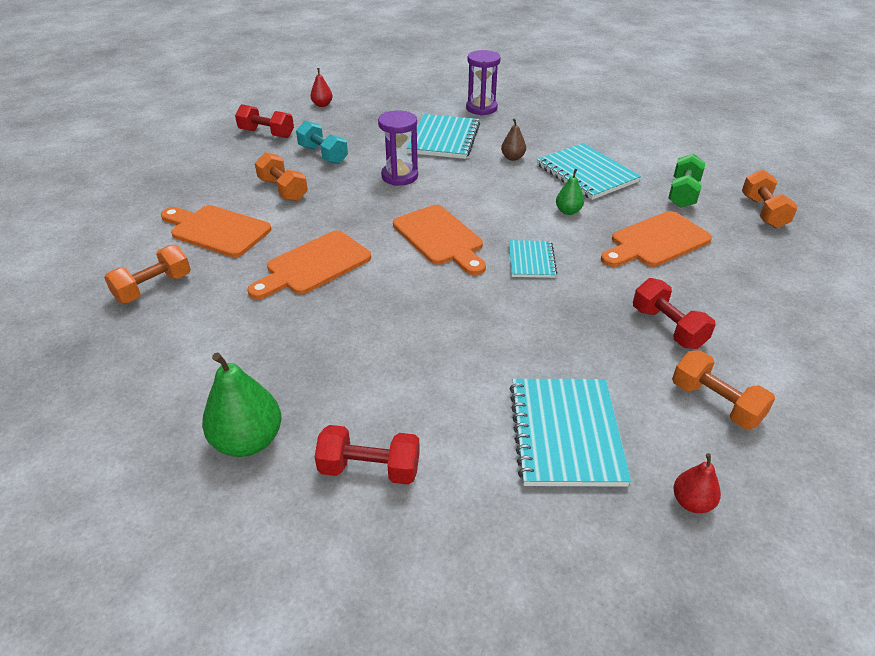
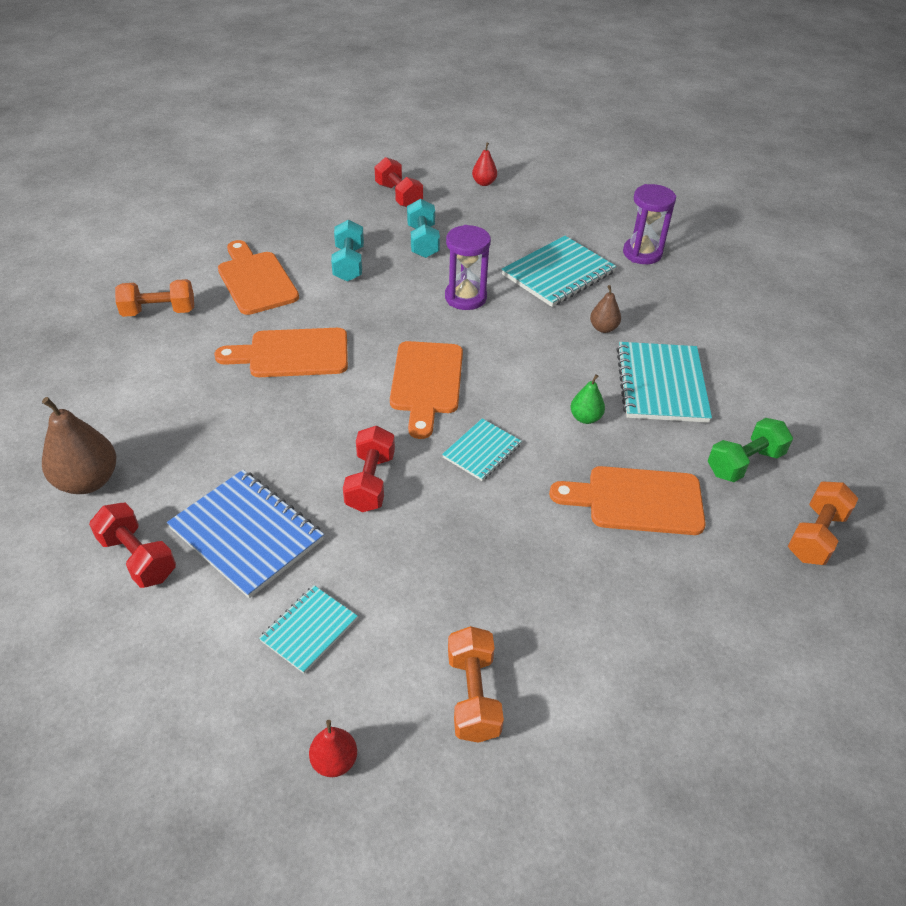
camera: 35 degrees right, 5 degrees up
(248, 441) = (88, 481): green pear -> brown pear
(283, 190) = (349, 264): orange dumbbell -> turquoise dumbbell
(437, 400) = (247, 534): none -> blue notebook
(565, 433) = (309, 630): turquoise notebook -> turquoise notebook, size x0.57
(667, 327) = (526, 595): red dumbbell -> red dumbbell (370, 482)

